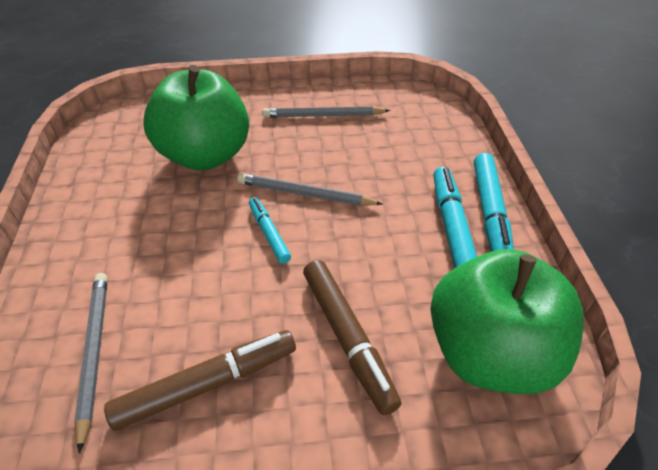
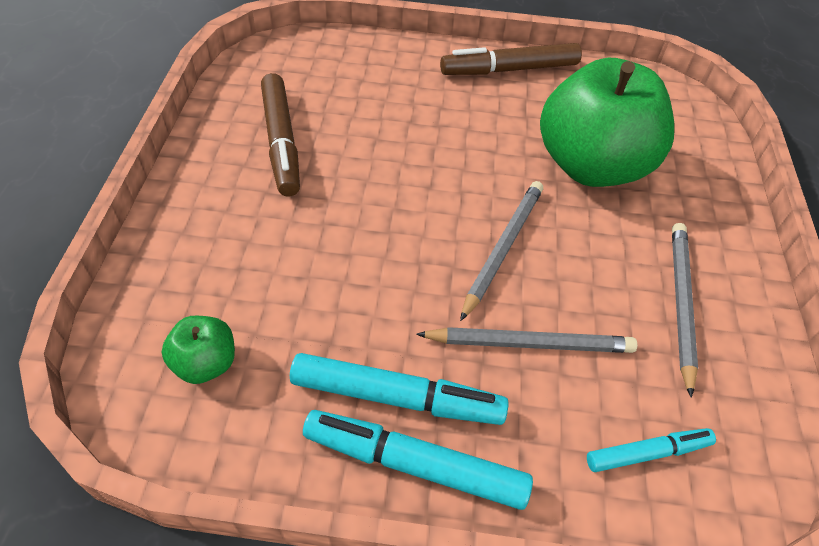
camera: 100 degrees right, 5 degrees up
(94, 352) = (341, 82): grey pencil -> grey pencil (529, 343)
(269, 233) = (443, 204): turquoise marker -> turquoise marker (647, 453)
(347, 338) = (281, 242): brown marker -> brown marker (509, 69)
(489, 352) = (206, 363): green apple -> green apple, size x0.43

